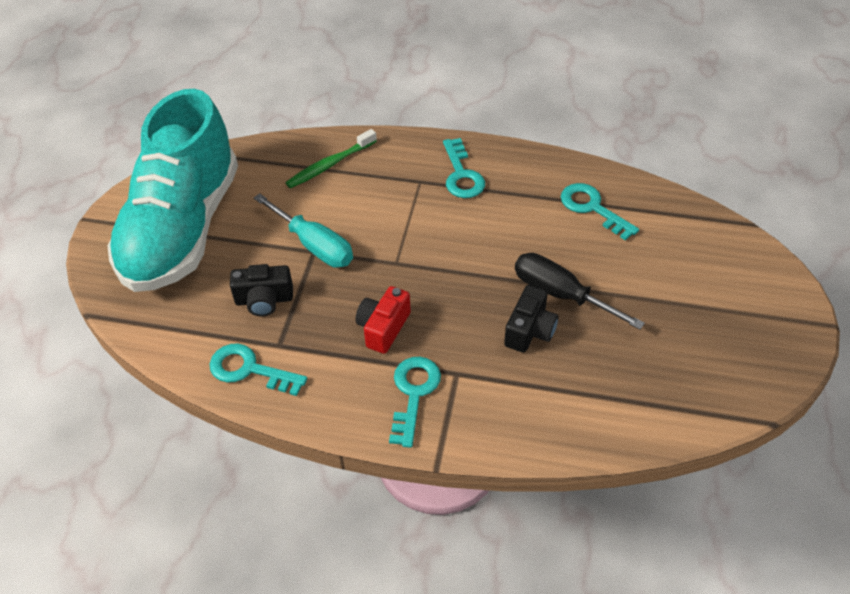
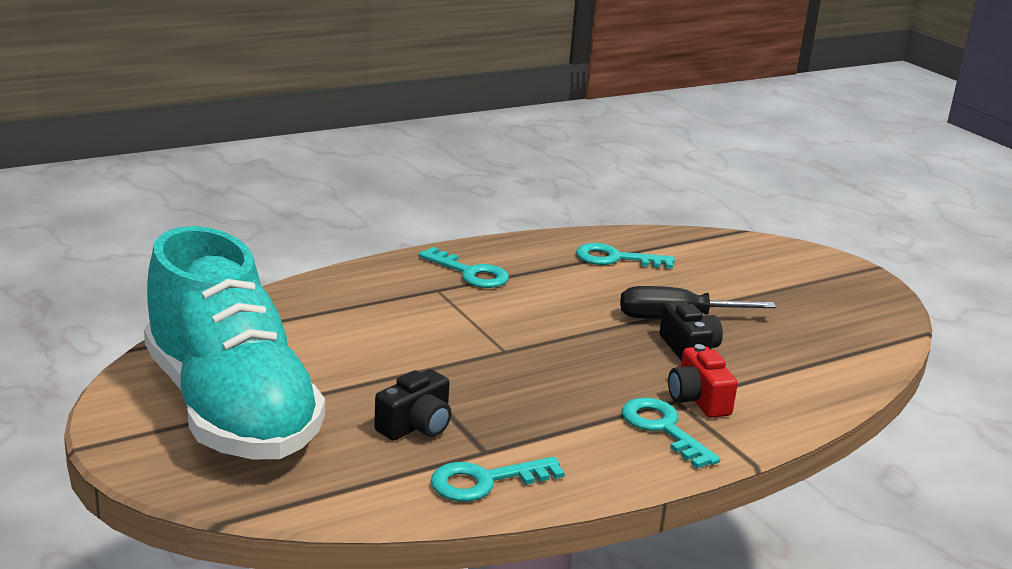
camera: 45 degrees left, 25 degrees down
(314, 245) = (404, 368): turquoise screwdriver -> none
(330, 165) = (325, 306): green toothbrush -> none
(383, 328) = (566, 398): red camera -> red camera (698, 400)

